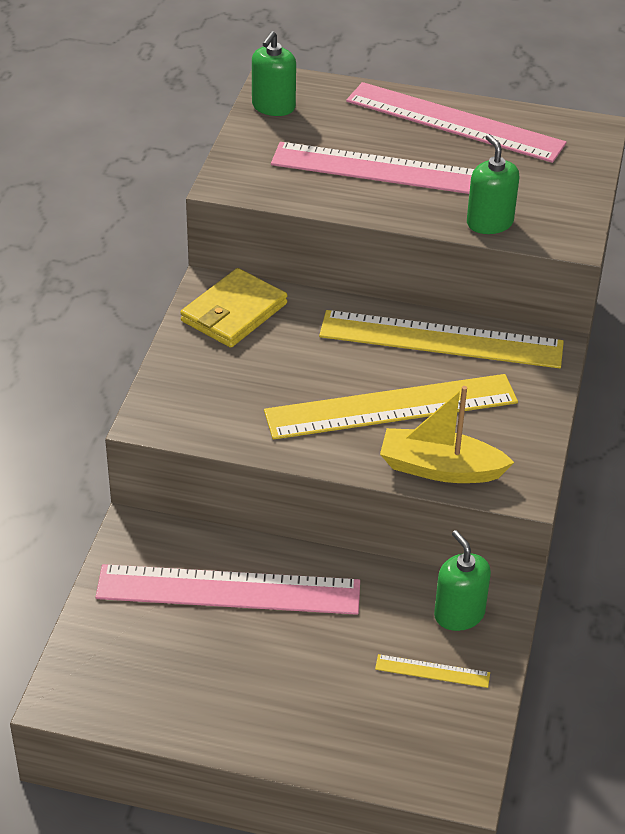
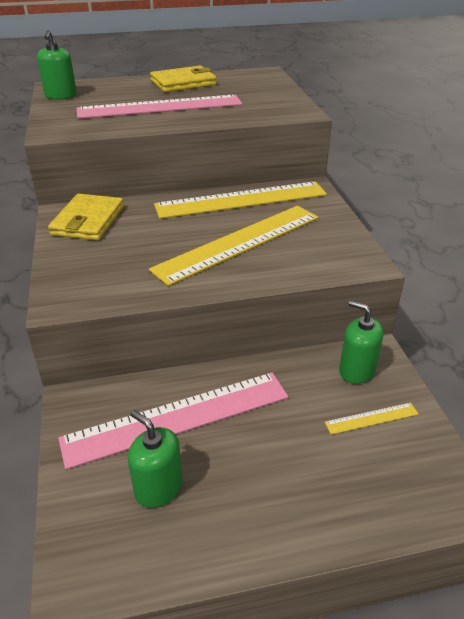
camera: 25 degrees left, 5 degrees down
(440, 468) = (303, 268): yellow boat -> none
(454, 122) = (183, 83): pink ruler -> yellow wallet
(489, 223) = (246, 115): green soap dispenser -> green soap dispenser (158, 488)

